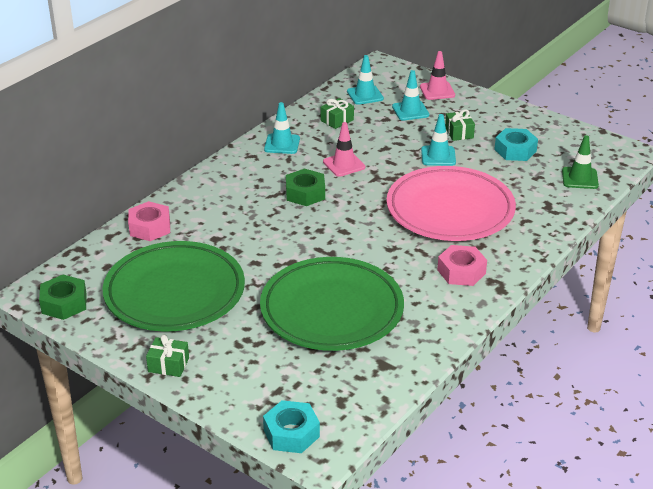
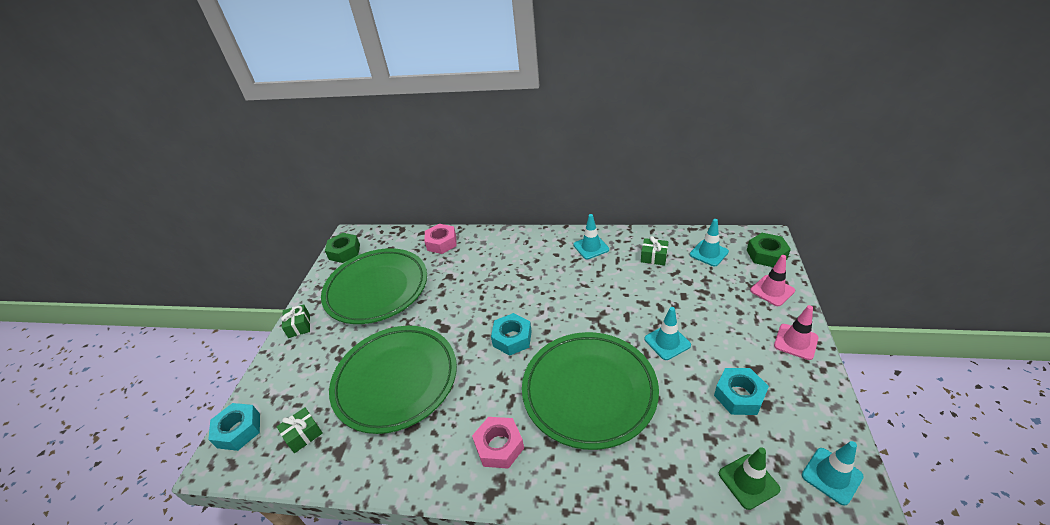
camera: 65 degrees right, 5 degrees up
(305, 193) = (538, 290): green nut -> green nut (766, 254)
(344, 164) = (596, 291): pink traffic cone -> pink traffic cone (795, 342)
(351, 228) = (512, 338): none -> turquoise nut
(410, 111) = (718, 290): turquoise traffic cone -> turquoise traffic cone (831, 476)
(450, 210) = (589, 391): pink plate -> green plate
(459, 133) = (721, 338): green gift -> green gift (303, 435)

